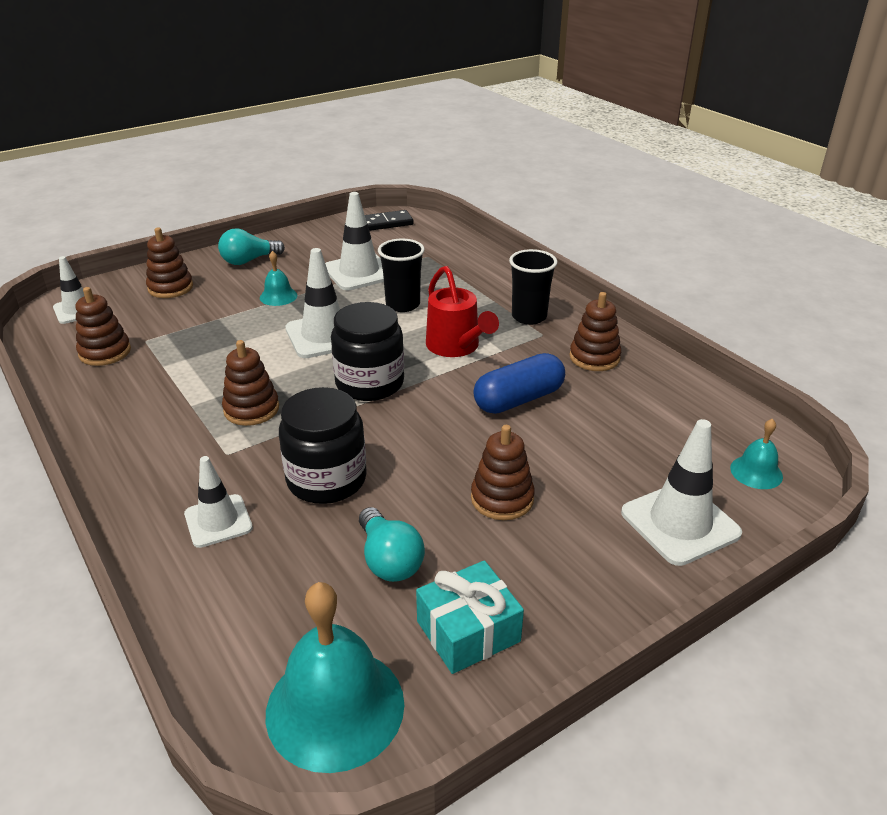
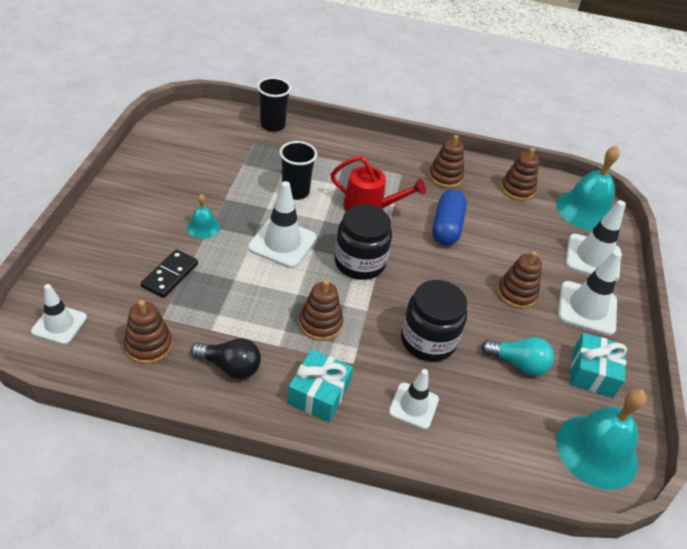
camera: 50 degrees left, 10 degrees up
(131, 398) = (230, 366): none -> black light bulb
(159, 457) = (318, 394): none -> turquoise gift
(170, 288) = (106, 262): brown stacking toy -> brown stacking toy (517, 189)
(249, 261) = (131, 206): turquoise light bulb -> none
(359, 272) = (229, 178): white traffic cone -> white traffic cone (587, 308)
(385, 223) = (184, 124): black domino -> black domino (170, 275)
(529, 317) = (378, 164): black cup -> black cup (272, 125)
(756, 472) = (585, 210): turquoise bell -> turquoise bell, size x2.03

